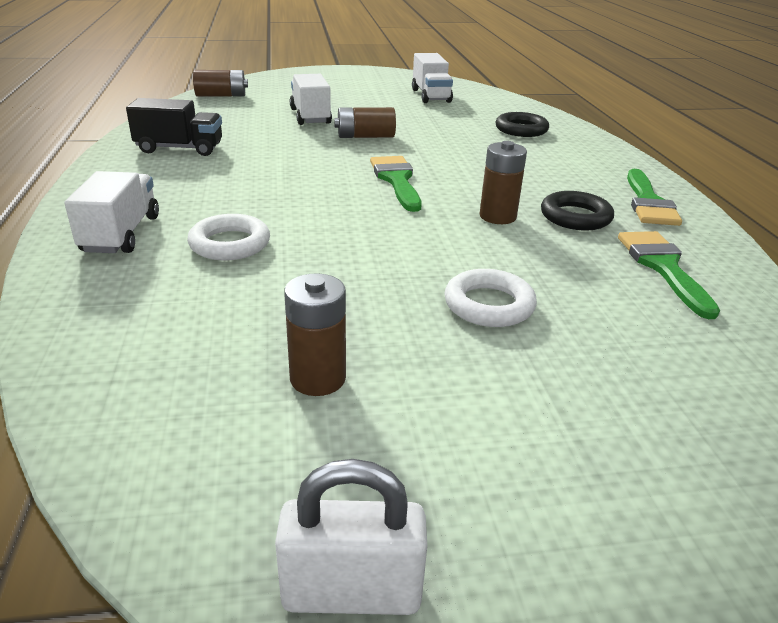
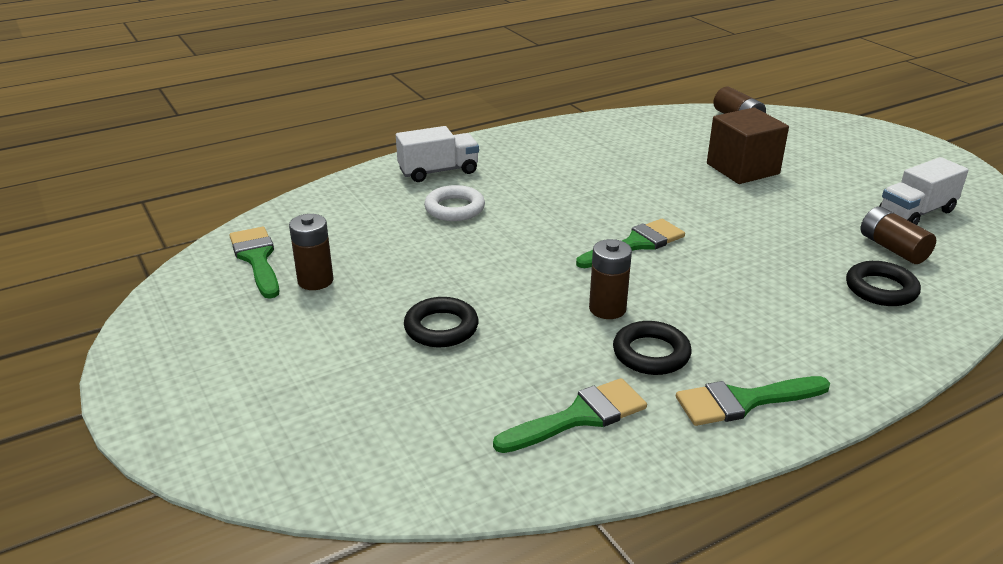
camera: 70 degrees right, 0 degrees up
(180, 148) = (594, 142): black truck -> none
(199, 429) = (257, 259): none -> green brush
(310, 116) = (742, 169): white truck -> brown cube
(352, 591) = (161, 329): white padlock -> none
(365, 136) = (726, 206): brown battery -> brown battery (892, 248)
(489, 305) = (441, 328): white ring -> black ring

